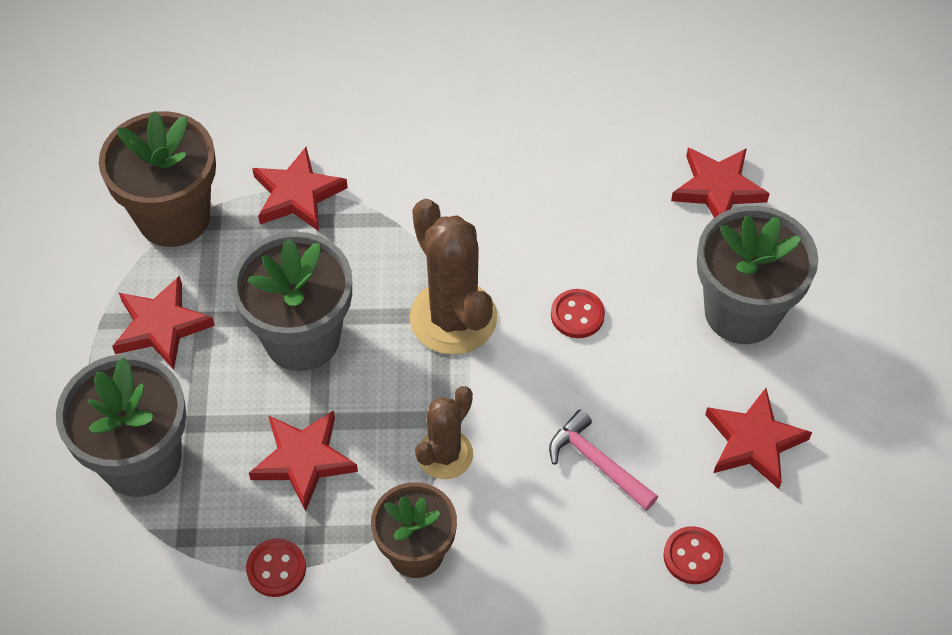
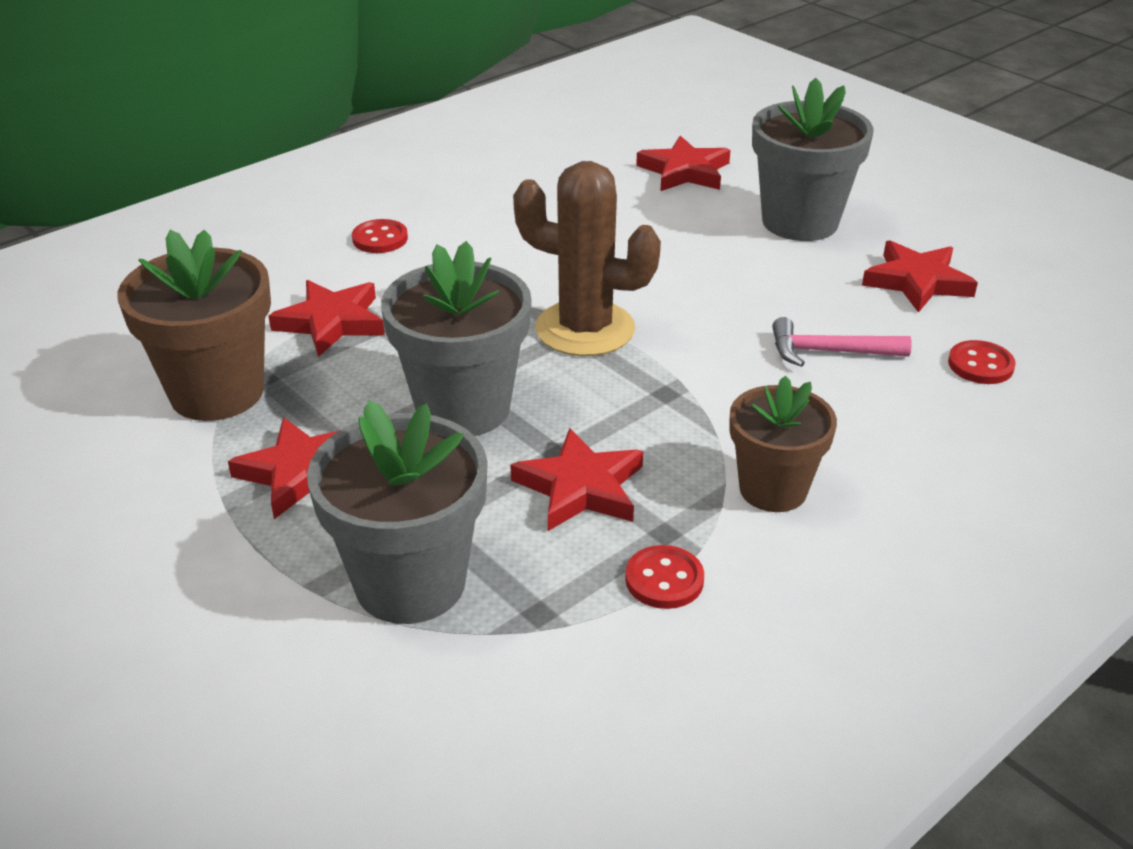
camera: 40 degrees left, 20 degrees down
(445, 454) = (702, 413): brown cactus -> none
(577, 315) = (684, 279): red button -> red button (380, 239)

